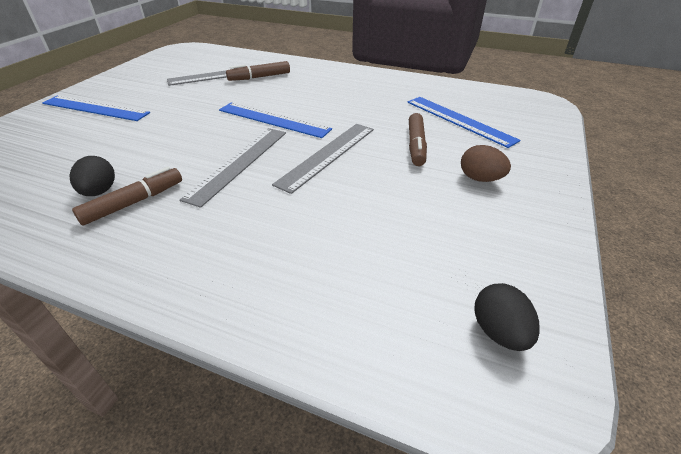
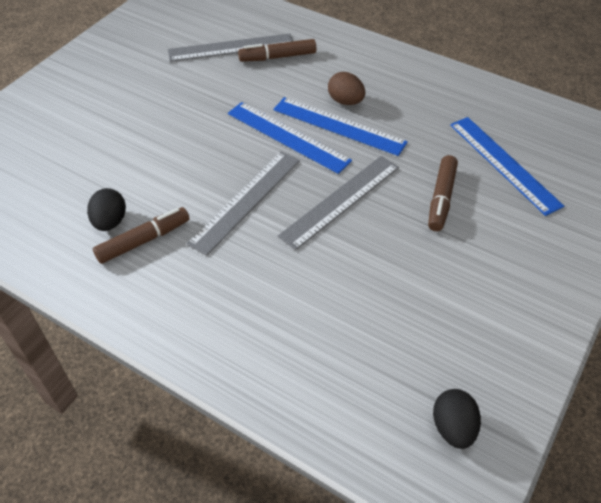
camera: 10 degrees right, 10 degrees up
(95, 108) = (91, 94): blue ruler -> blue ruler (338, 126)
(480, 179) = (497, 257): brown egg -> brown egg (345, 101)

